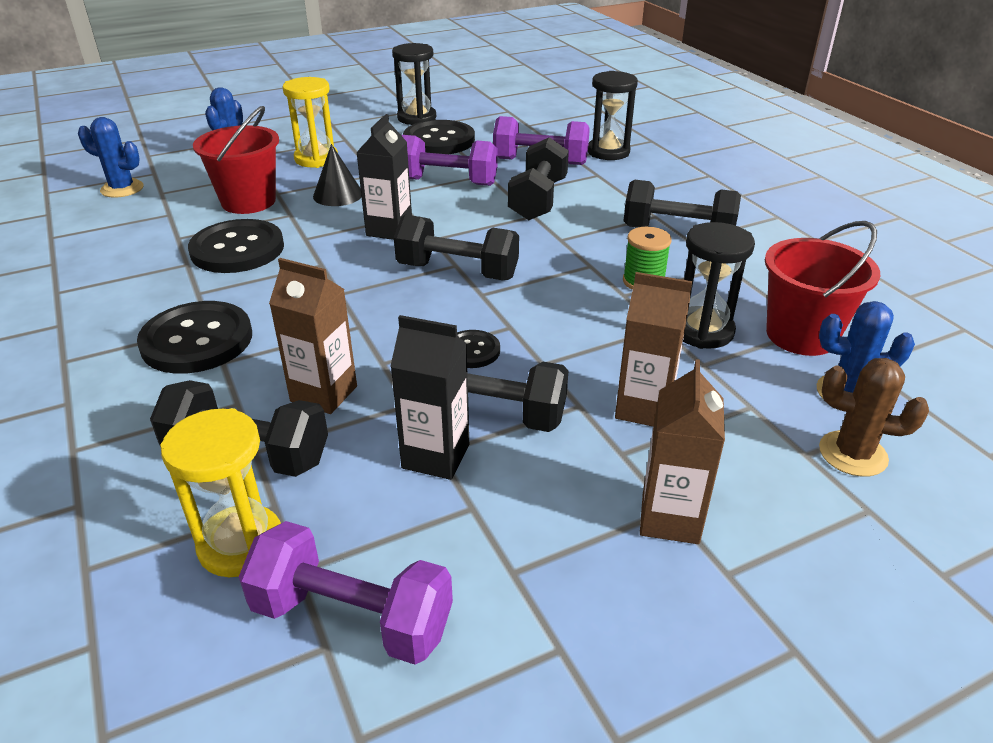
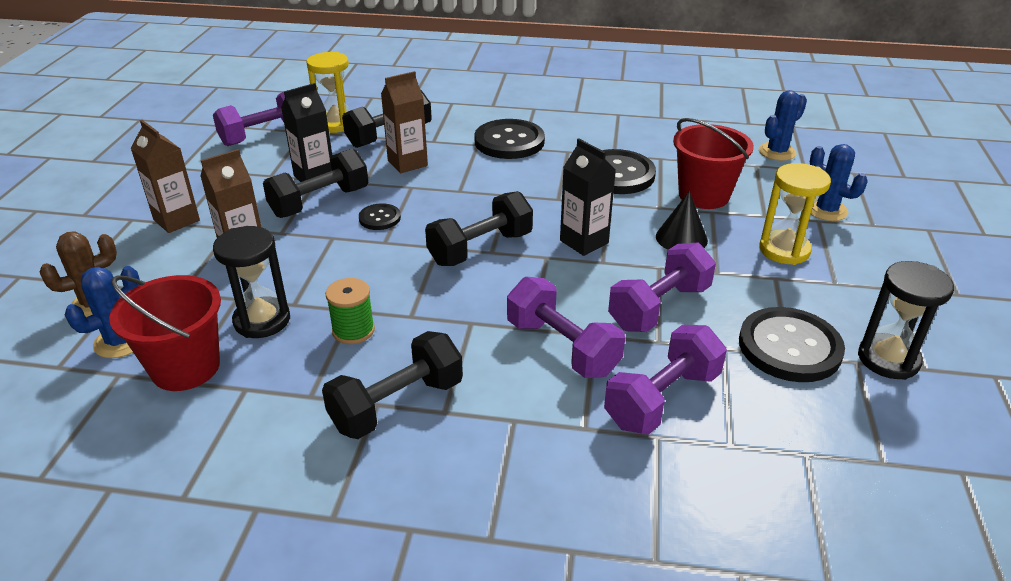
camera: 125 degrees right, 0 degrees up
(538, 200) = (562, 347): black dumbbell -> purple dumbbell
(608, 152) = (646, 481): black hourglass -> none

